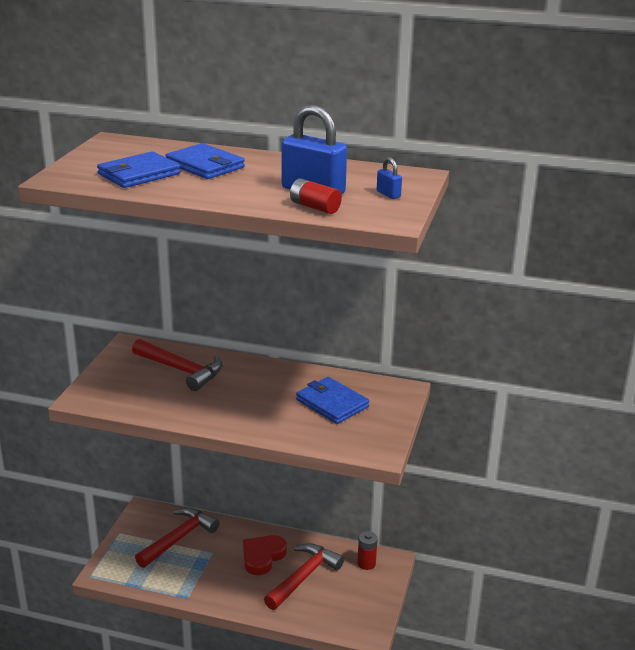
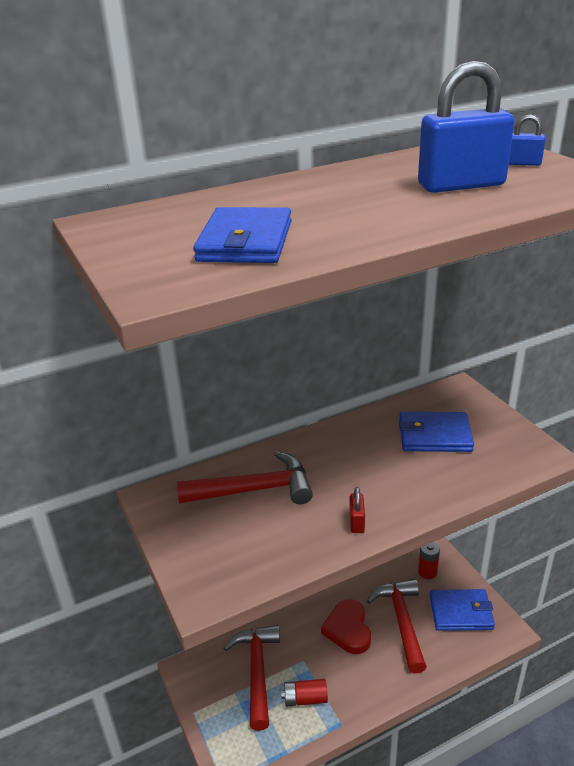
camera: 40 degrees left, 5 degrees up
(204, 415) = (356, 522): none -> red padlock
(205, 165) = (289, 204): blue wallet -> blue wallet (461, 612)
(314, 207) = (511, 197): red battery -> red battery (305, 699)

